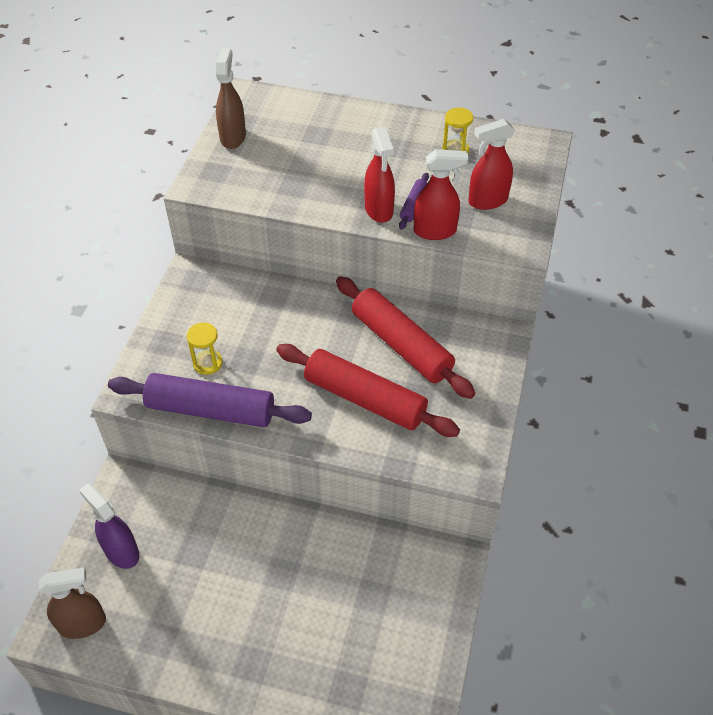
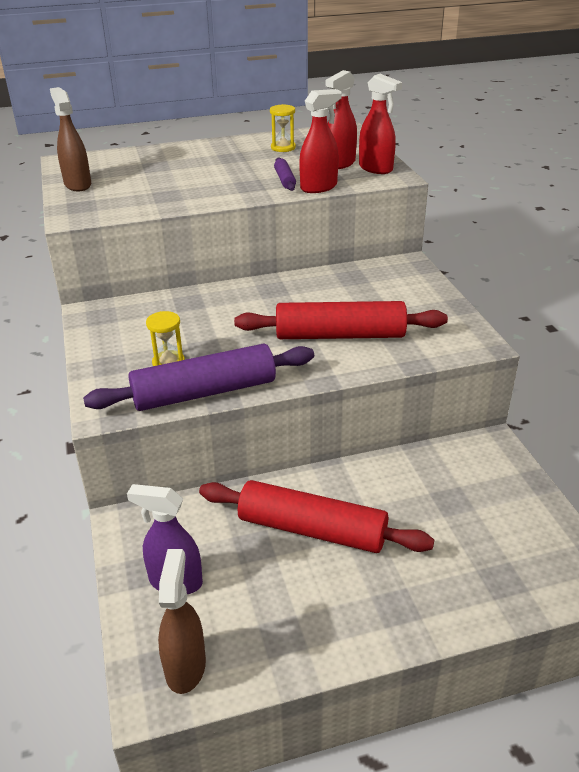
camera: 30 degrees left, 15 degrees down
(83, 624) = (185, 666): brown spray bottle -> brown spray bottle turned 45 degrees counterclockwise
(379, 210) = (258, 189): red spray bottle -> red spray bottle (376, 169)
(401, 345) = (334, 294): red rolling pin -> red rolling pin (312, 529)

